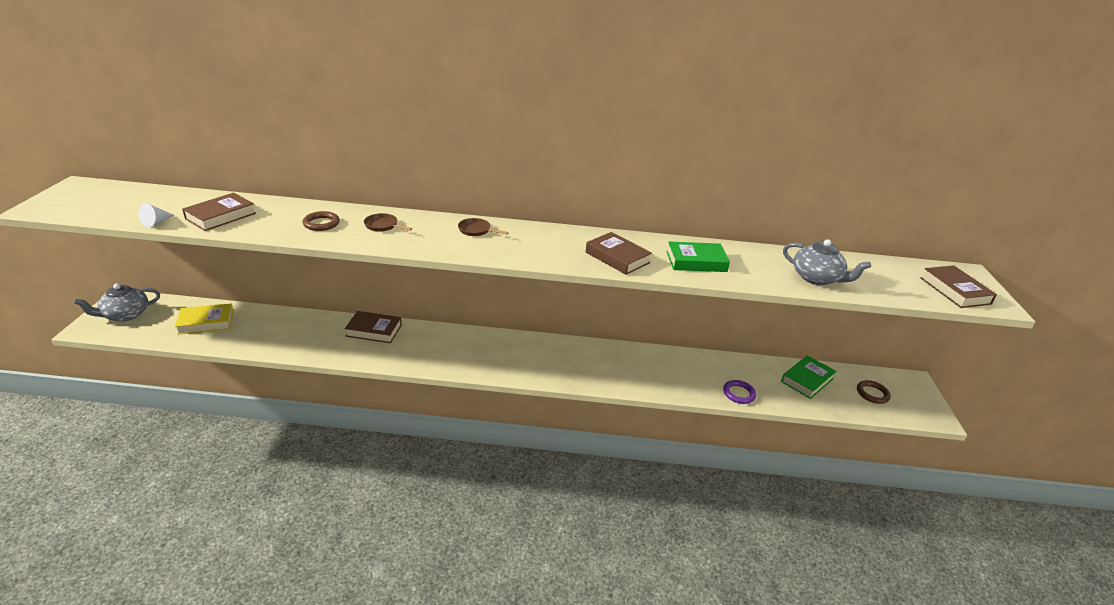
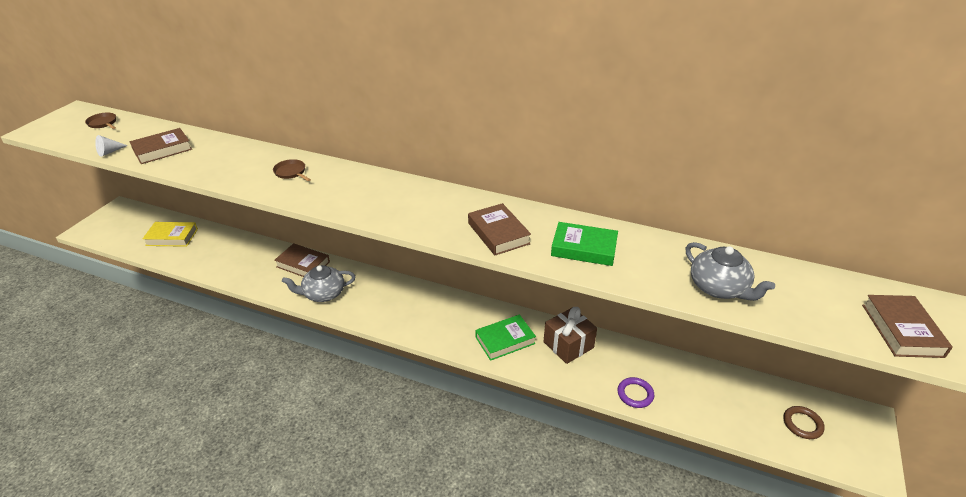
camera: 20 degrees right, 5 degrees up
(125, 315) = (116, 222): grey teapot -> grey teapot (323, 294)
(321, 223) = (239, 165): brown ring -> none
(476, 230) = (374, 186): brown pan -> brown pan (103, 123)
(665, 364) = (568, 345): none -> brown gift
(807, 380) = (726, 392): green book -> green book (505, 340)

